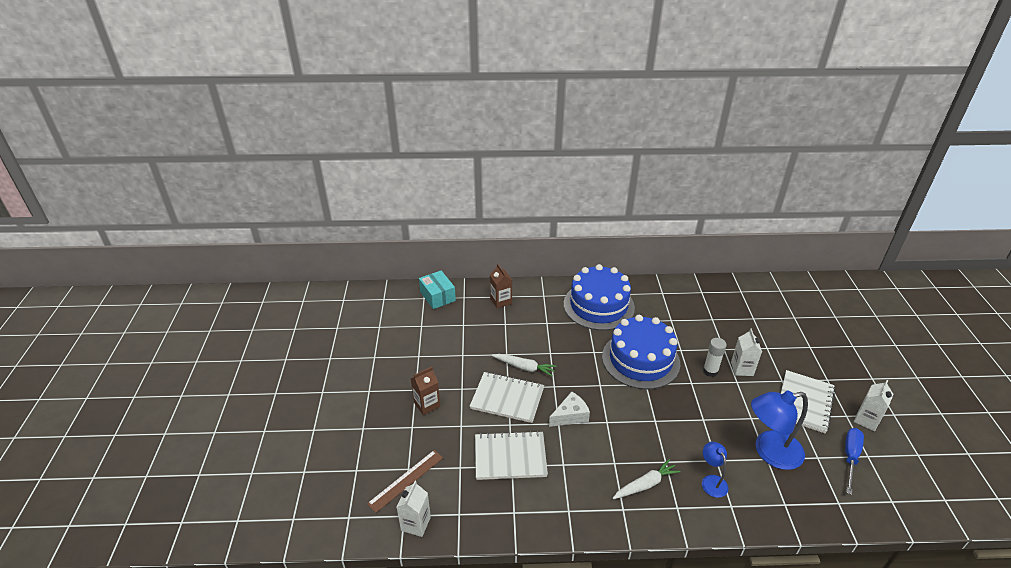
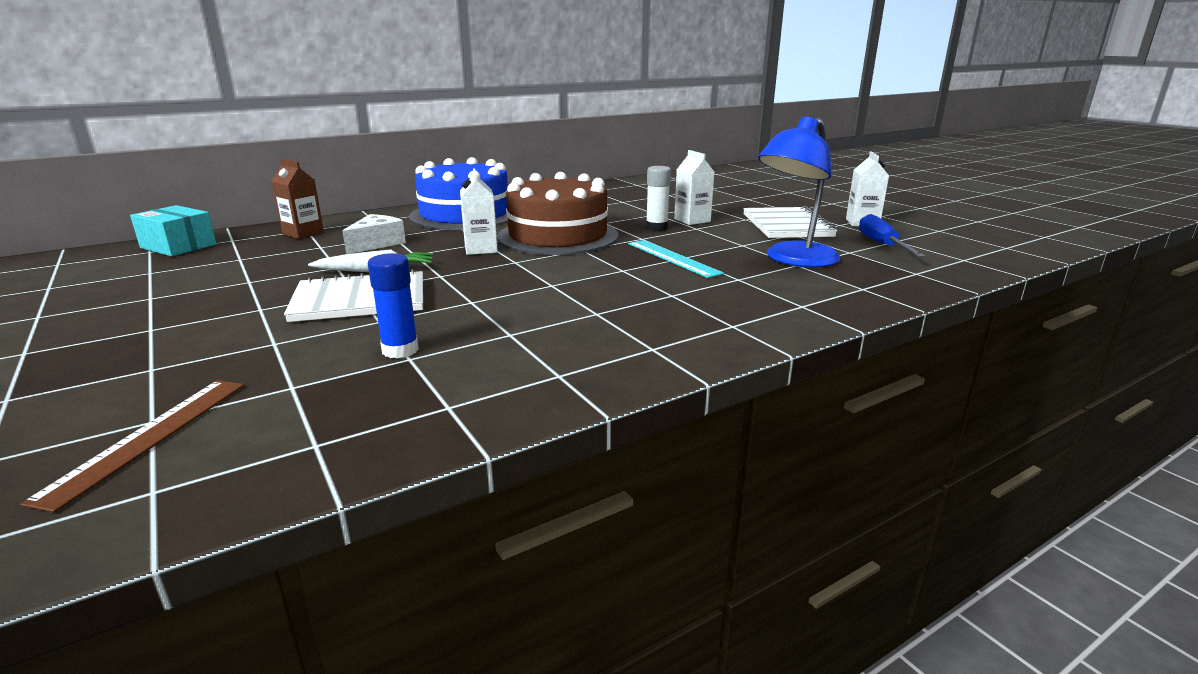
camera: 30 degrees left, 15 degrees down
(416, 524) = (194, 493): white carton -> white carton (481, 249)
(427, 404) = (183, 338): brown carton -> none
(510, 457) = (400, 350): white notebook -> blue glue stick
(570, 416) = (487, 292): white cheese -> white cheese (376, 244)
(640, 360) = (558, 236): blue cake -> brown cake
(645, 484) = (664, 319): white carrot -> none
(693, 418) = (672, 258): none -> turquoise ruler
(712, 481) = (752, 294): blue lamp -> none

